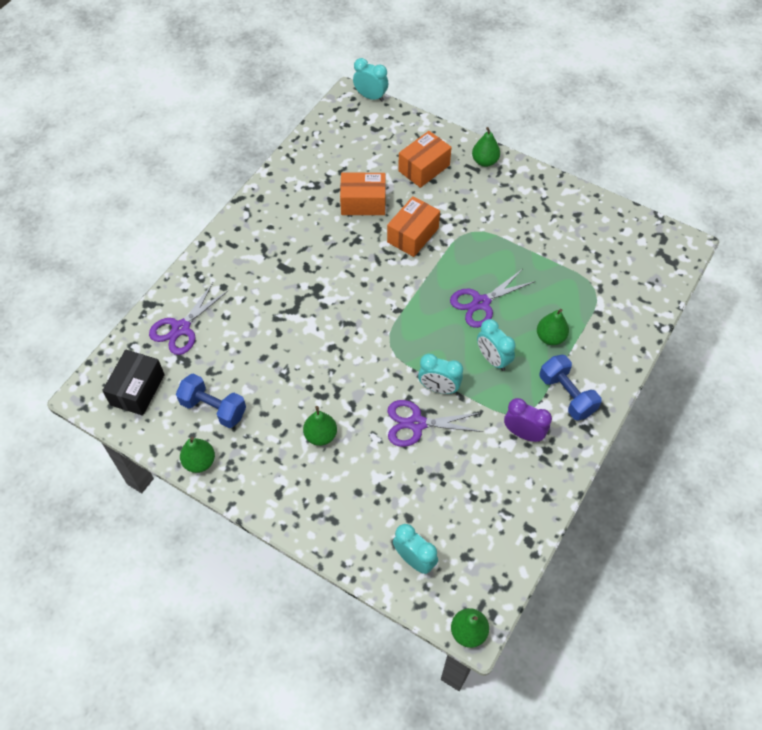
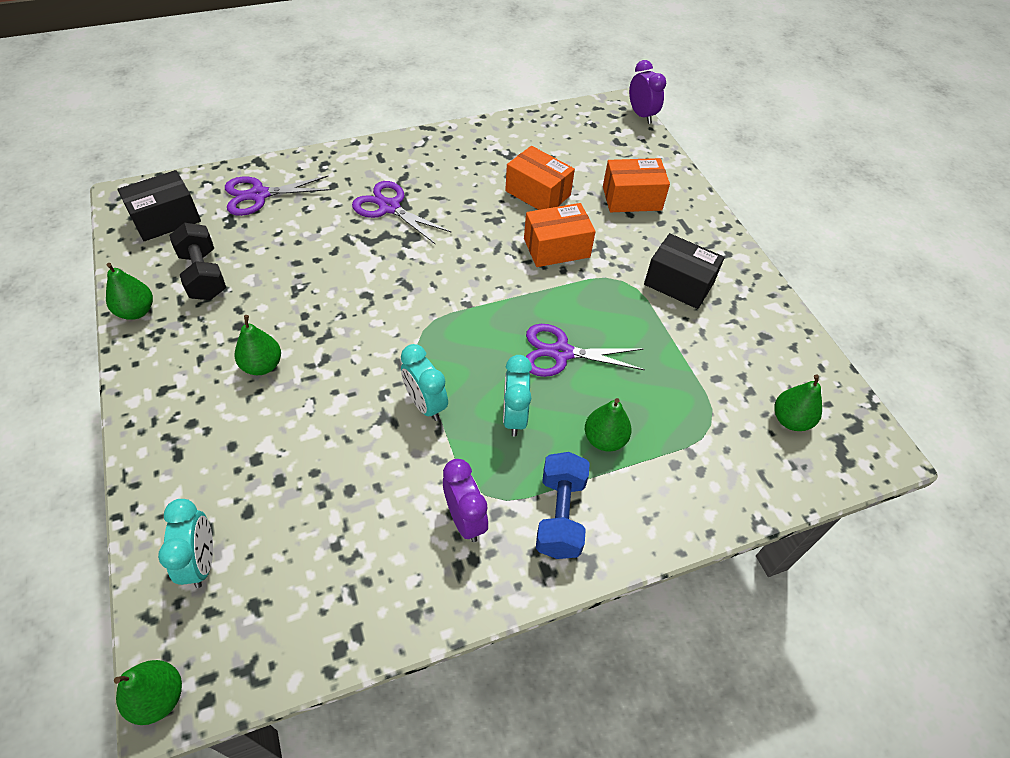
camera: 35 degrees right, 5 degrees down
(213, 408) = (203, 275): blue dumbbell -> black dumbbell
(370, 97) = (641, 115): turquoise clock -> purple clock
(417, 424) = (364, 423): purple scissors -> purple scissors (389, 207)
(484, 161) = (704, 227): green pear -> green pear (790, 420)
(504, 211) = (679, 283): none -> black box

